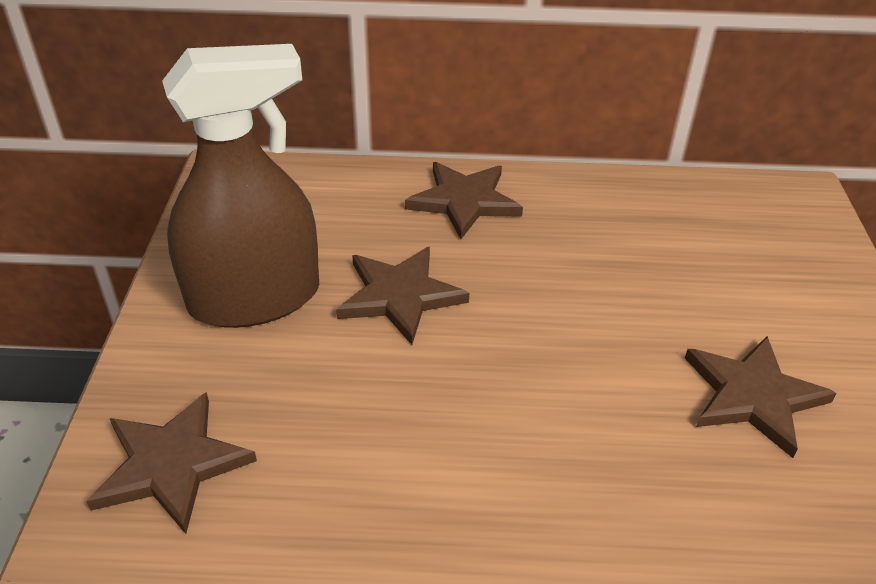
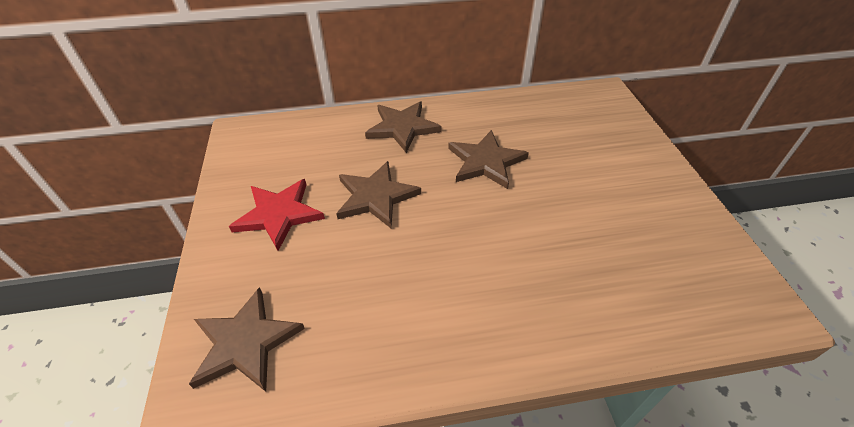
camera: 10 degrees left, 5 degrees up
(254, 298) = (279, 214): brown spray bottle -> red star
(753, 396) = (610, 224): brown star -> brown star (485, 162)

